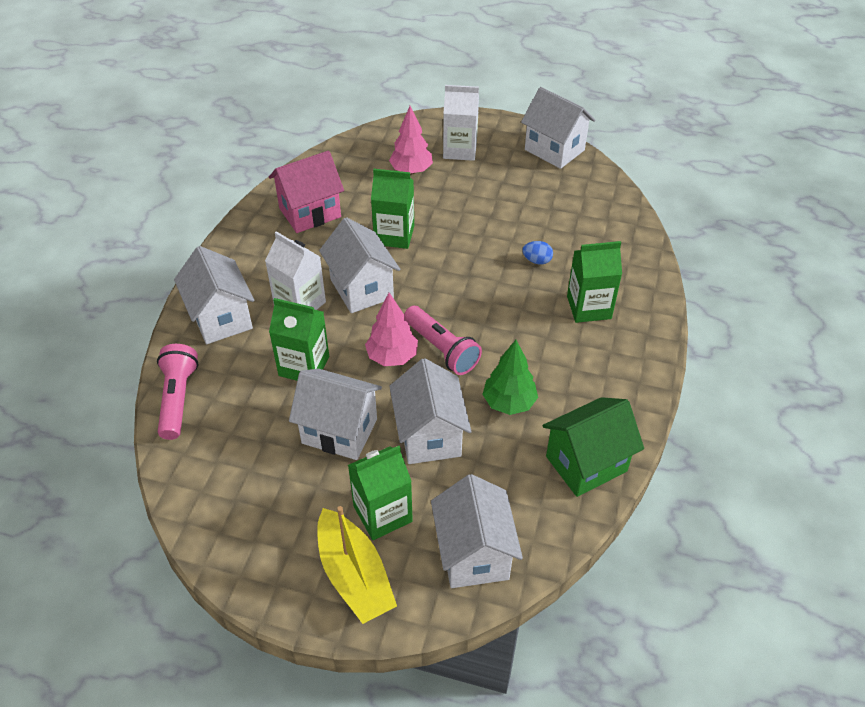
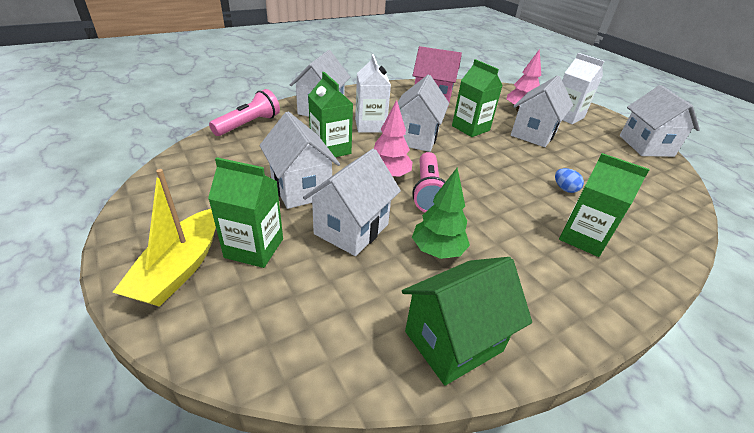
camera: 40 degrees right, 10 degrees down
(473, 554) = (270, 326): white house -> white house (533, 134)
(586, 464) = (453, 341): green house -> green house turned 45 degrees counterclockwise

